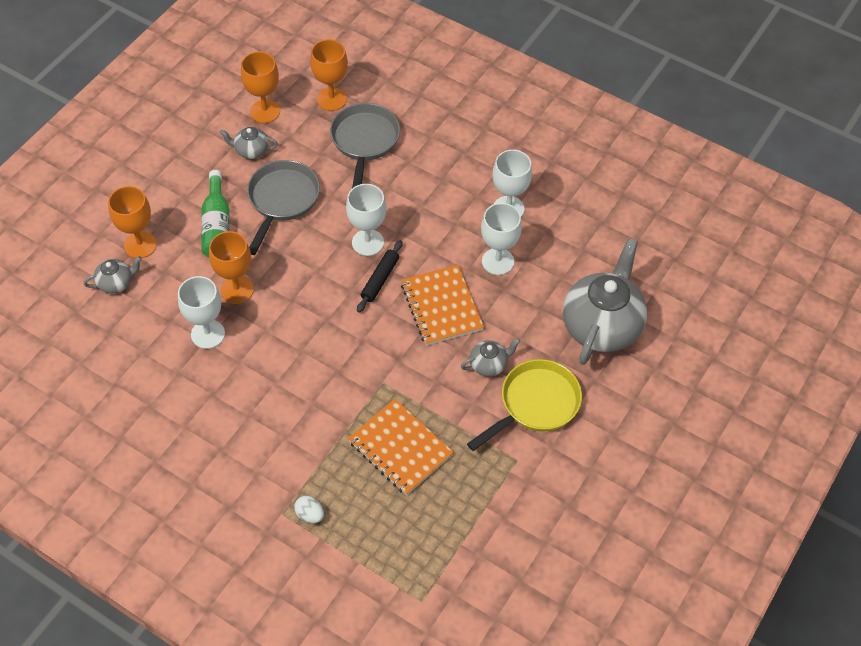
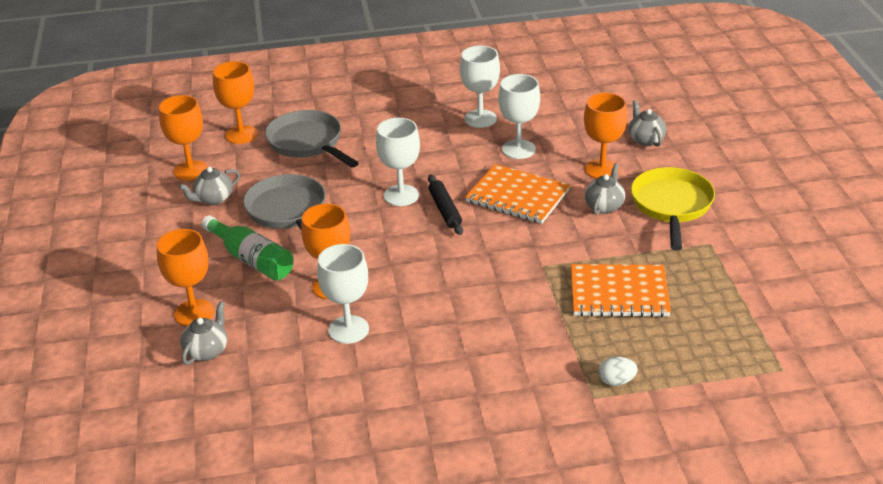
camera: 40 degrees left, 20 degrees down
(531, 329) = (602, 169): none -> orange goblet
(601, 326) = (645, 140): grey teapot -> grey teapot, size x0.45

